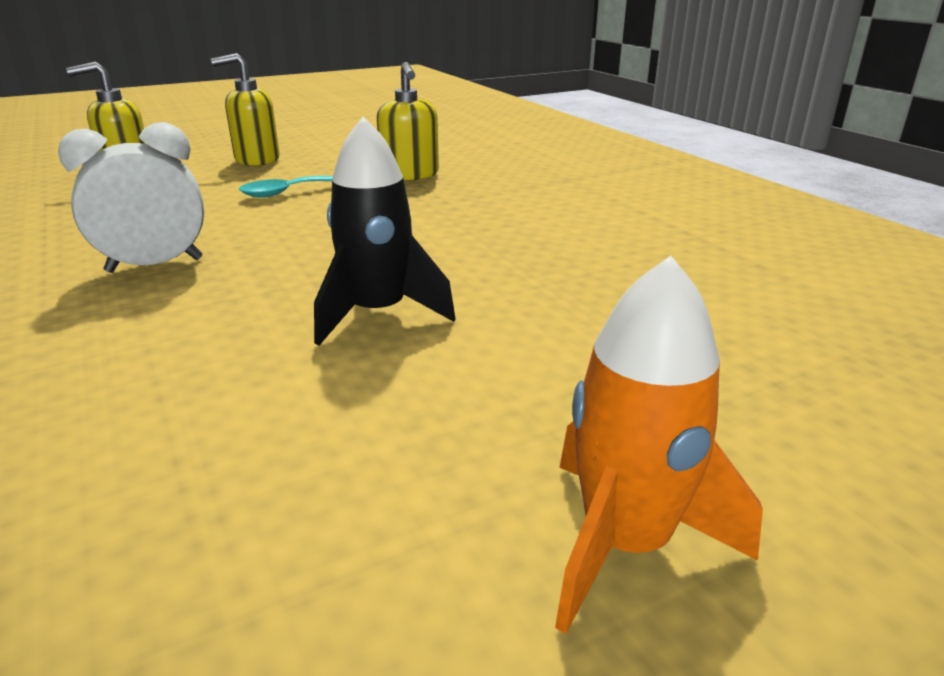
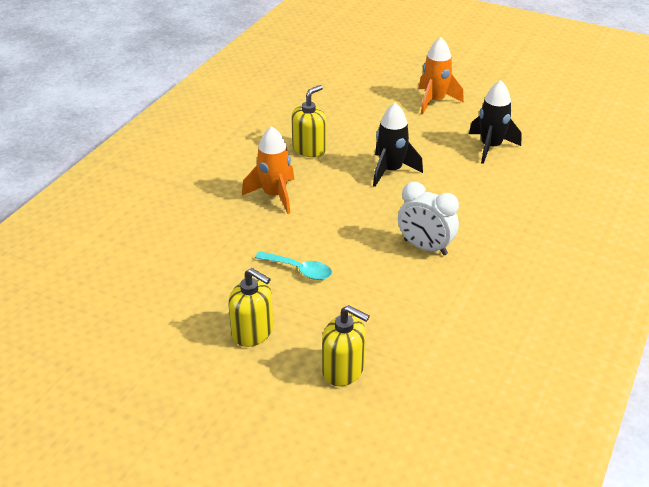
camera: 125 degrees left, 10 degrees up
(231, 507) = (490, 147): none -> black rocket
(409, 174) = (223, 243): yellow soap dispenser -> yellow soap dispenser (309, 149)
(460, 215) = (274, 195): none -> orange rocket

